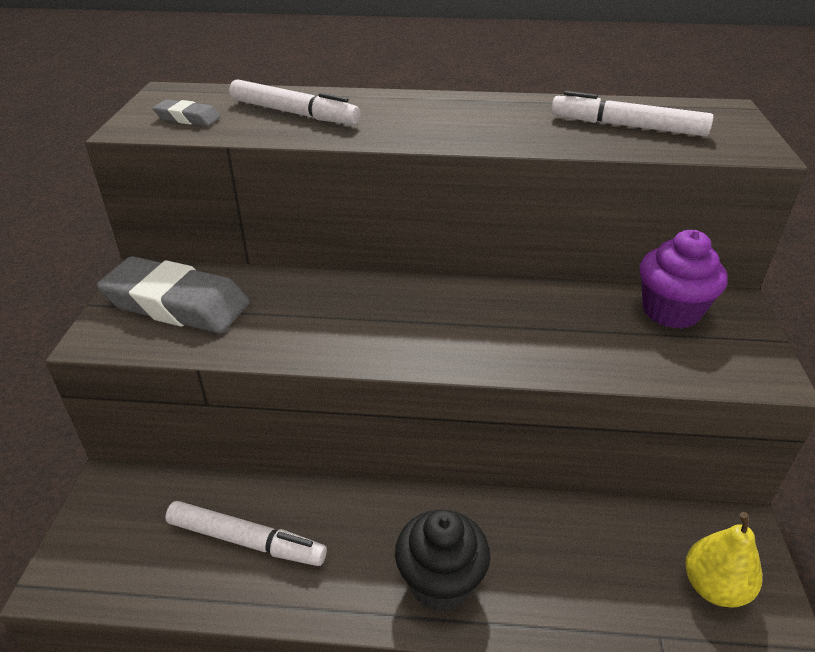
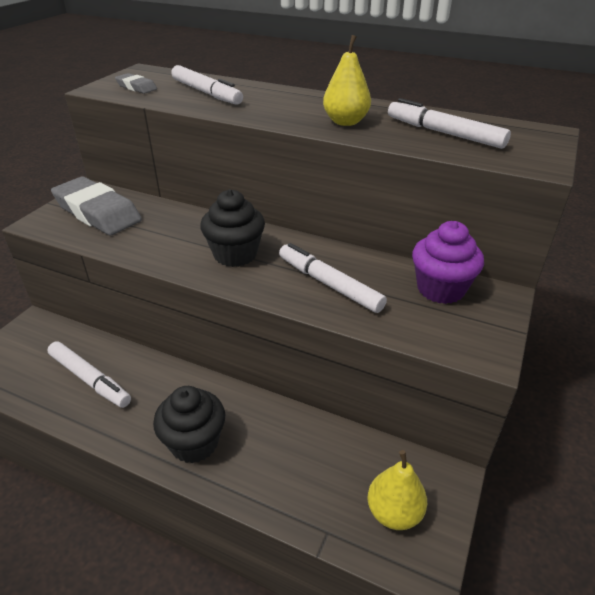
camera: 20 degrees right, 0 degrees up
(409, 322) = (235, 254): none -> black cupcake
(507, 129) = (345, 122): none -> yellow pear
(548, 334) = (329, 284): none -> white marker

